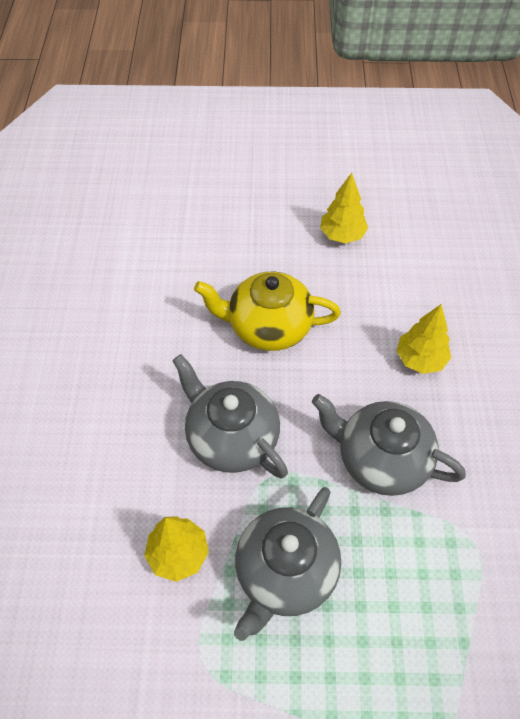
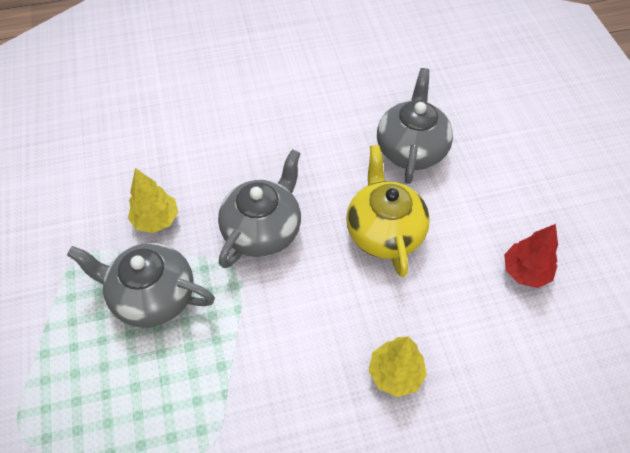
camera: 75 degrees right, 0 degrees up
(342, 235) = (525, 272): yellow tree -> red tree
(380, 459) = (272, 353): grey teapot -> grey teapot (411, 149)

